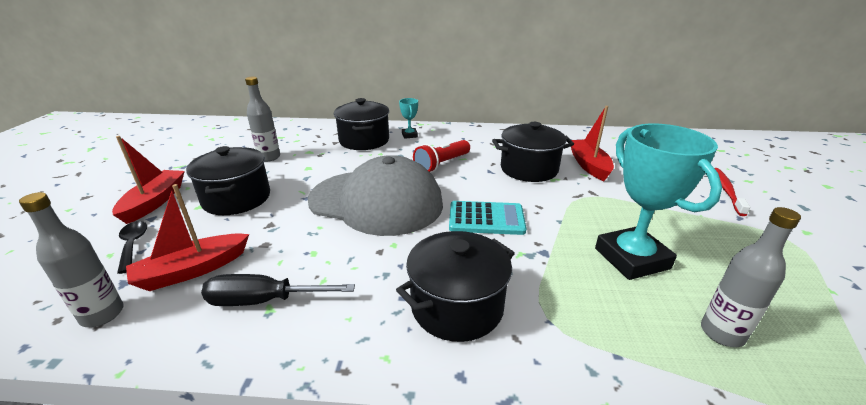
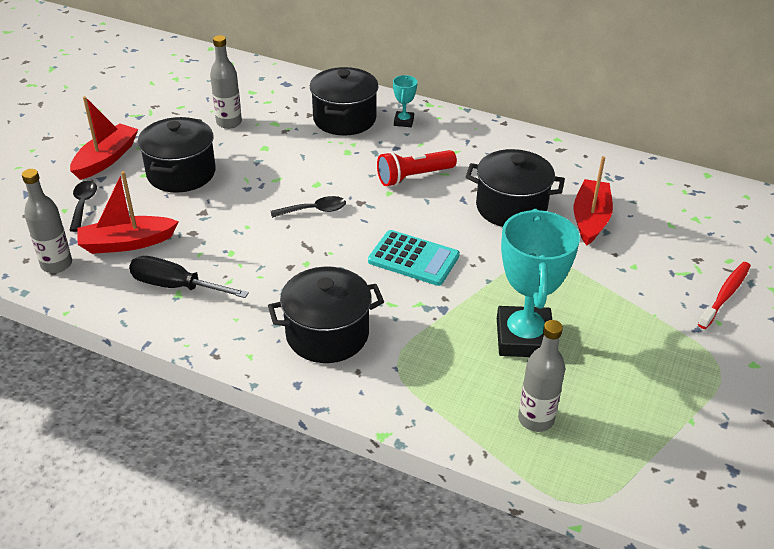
camera: 20 degrees right, 10 degrees up
(376, 202) = (314, 210): grey cap -> black spoon

